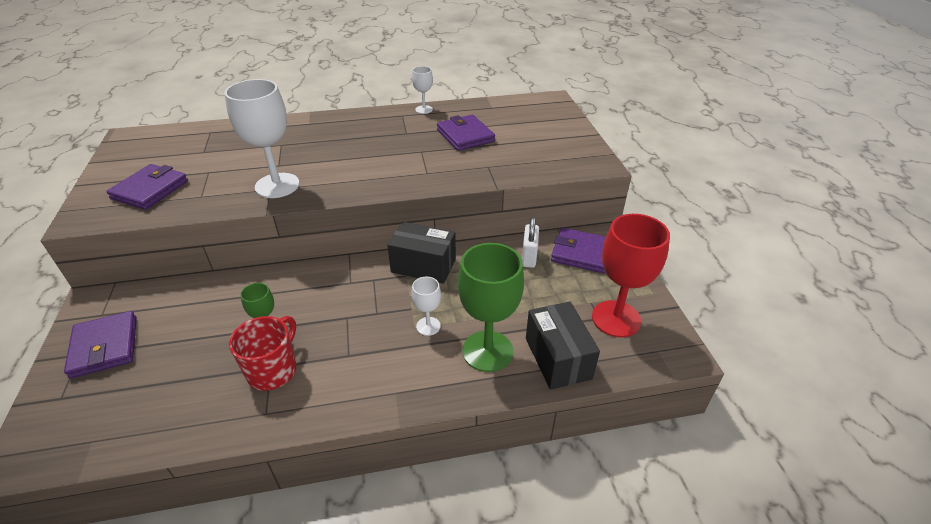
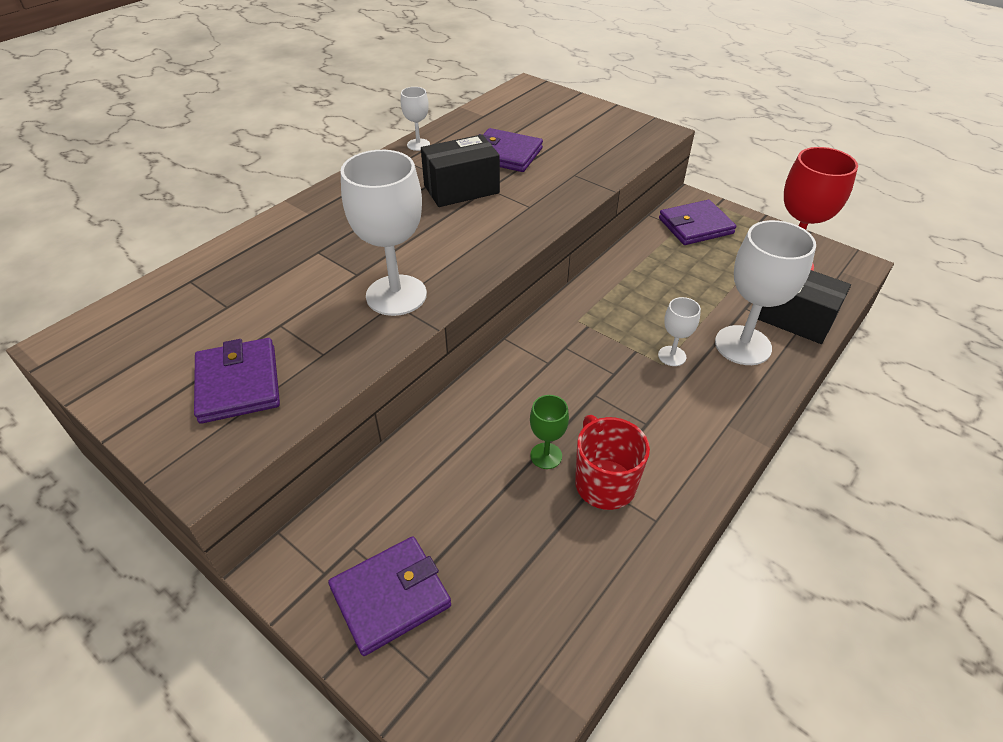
camera: 40 degrees left, 5 degrees up
(105, 347) = (390, 597): purple wallet -> purple wallet turned 60 degrees counterclockwise
(423, 265) = (590, 308): black box -> black box (461, 189)
(487, 351) = (742, 345): green goblet -> white goblet
(529, 257) = (662, 251): white padlock -> none

